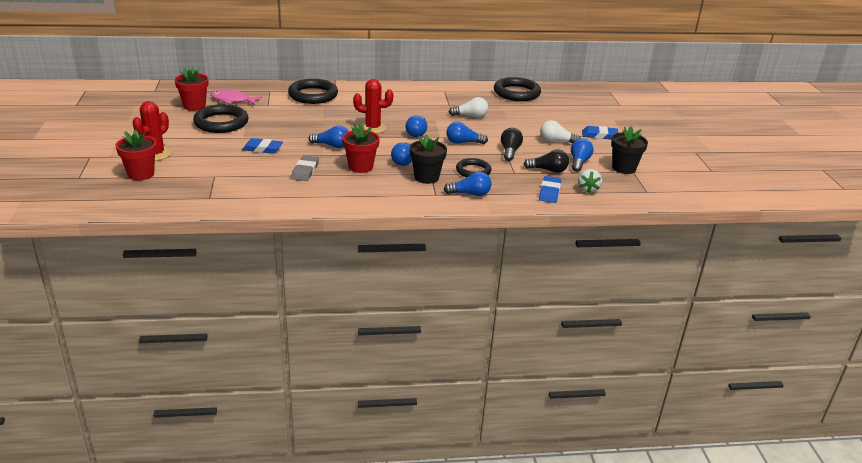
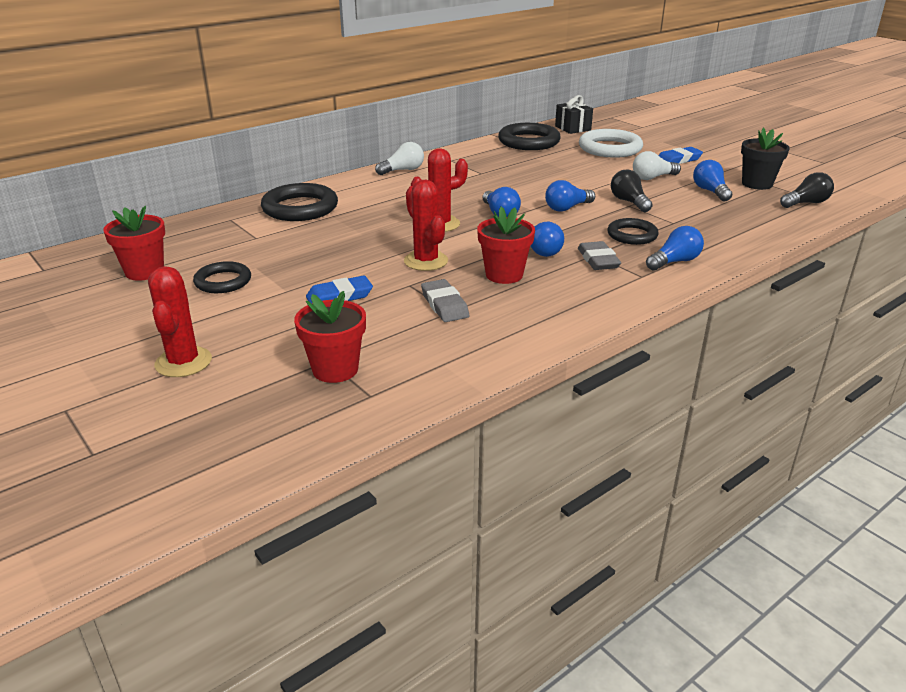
camera: 30 degrees left, 0 degrees up
(141, 174) = (203, 403): red flower pot -> red flower pot (335, 369)
(221, 123) = (223, 281): black ring -> black ring, size x0.62
(233, 100) = (194, 246): pink fish -> none
(332, 146) = (426, 261): blue light bulb -> red cactus
(426, 177) = (598, 260): black flower pot -> grey eraser
(470, 116) = (525, 178): white light bulb -> white light bulb (403, 170)
(548, 170) = (699, 209): black light bulb -> black light bulb (806, 203)
(549, 192) = (742, 231): blue eraser -> none
(565, 92) = (573, 128): none -> black gift
(565, 113) = (610, 148): none -> white ring
(587, 189) = (767, 215): white strawberry -> none

